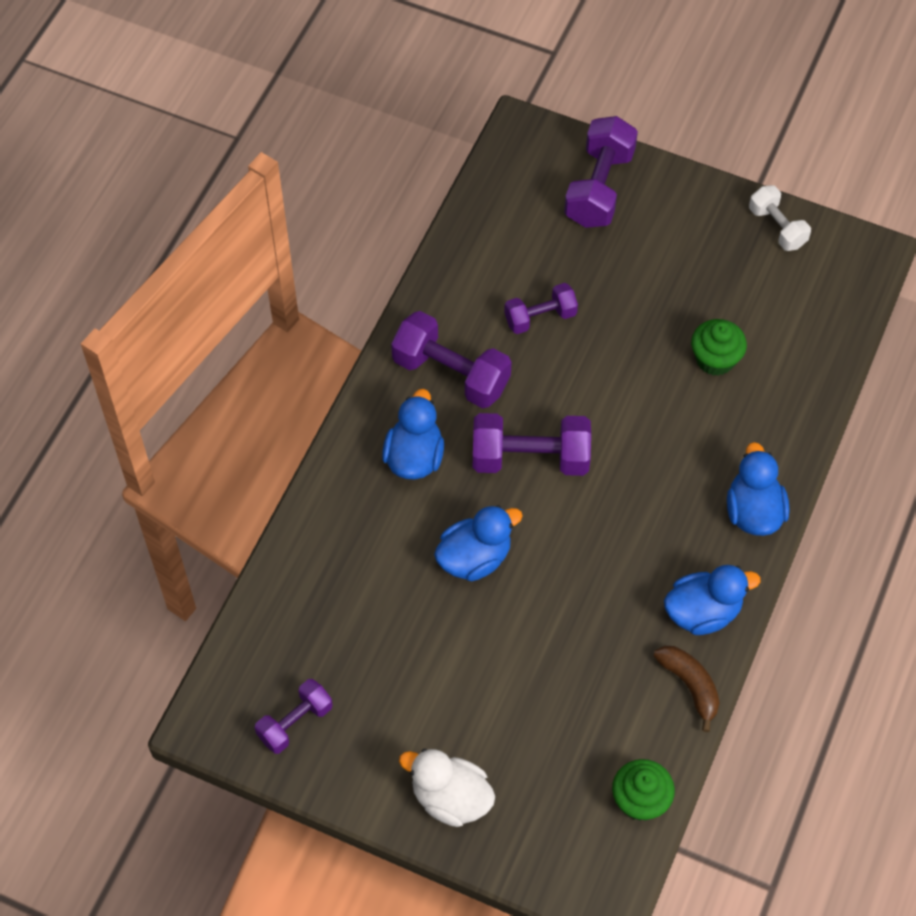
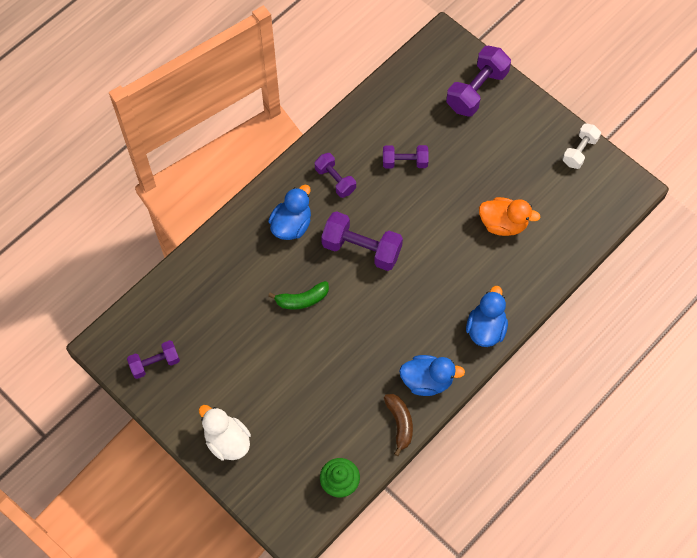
camera: 20 degrees right, 5 degrees up
(451, 374) = (335, 180): purple dumbbell -> purple dumbbell, size x0.61
(474, 558) = (302, 299): blue duck -> green banana
(715, 359) = (503, 224): green cupcake -> orange duck
(777, 227) = (579, 151): white dumbbell -> white dumbbell turned 45 degrees clockwise

